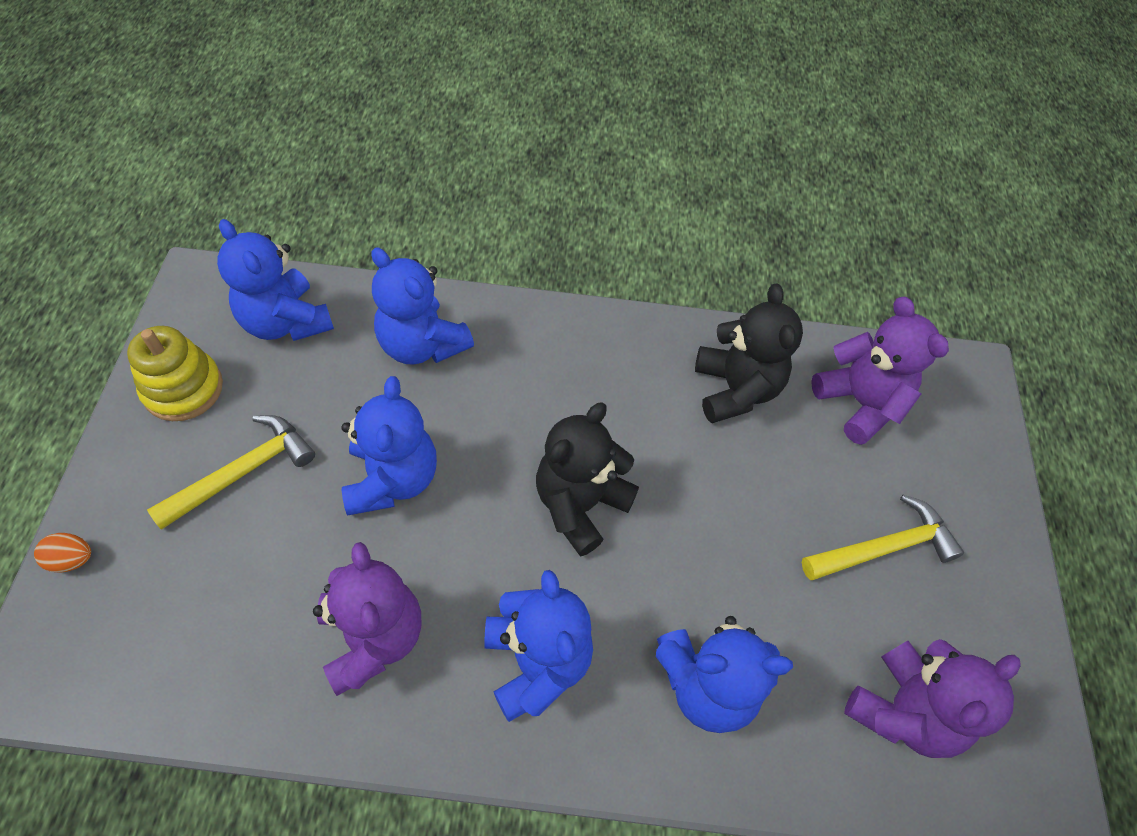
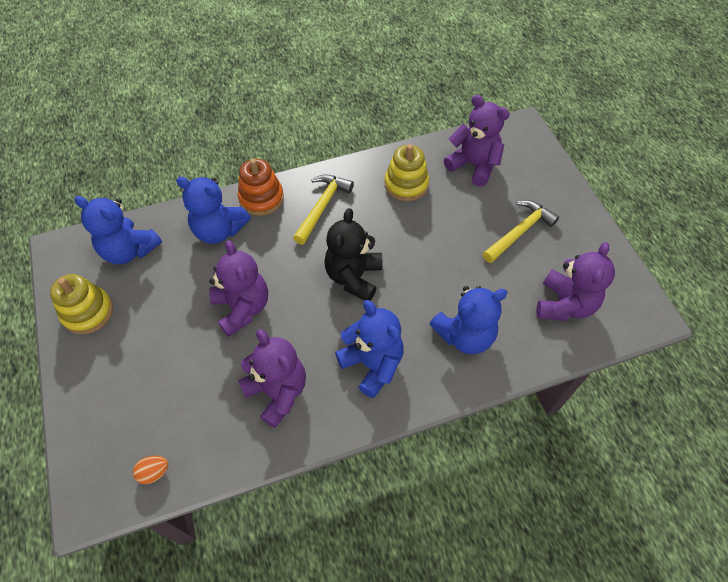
camera: 20 degrees left, 0 degrees up
(72, 559) = (76, 431): orange egg -> orange egg (154, 472)
(243, 472) = (152, 341): yellow hammer -> yellow hammer (322, 207)
(392, 479) = (242, 308): blue teddy bear -> purple teddy bear
(507, 321) = (261, 198): none -> orange stacking toy
(735, 389) = (406, 184): black teddy bear -> yellow stacking toy

